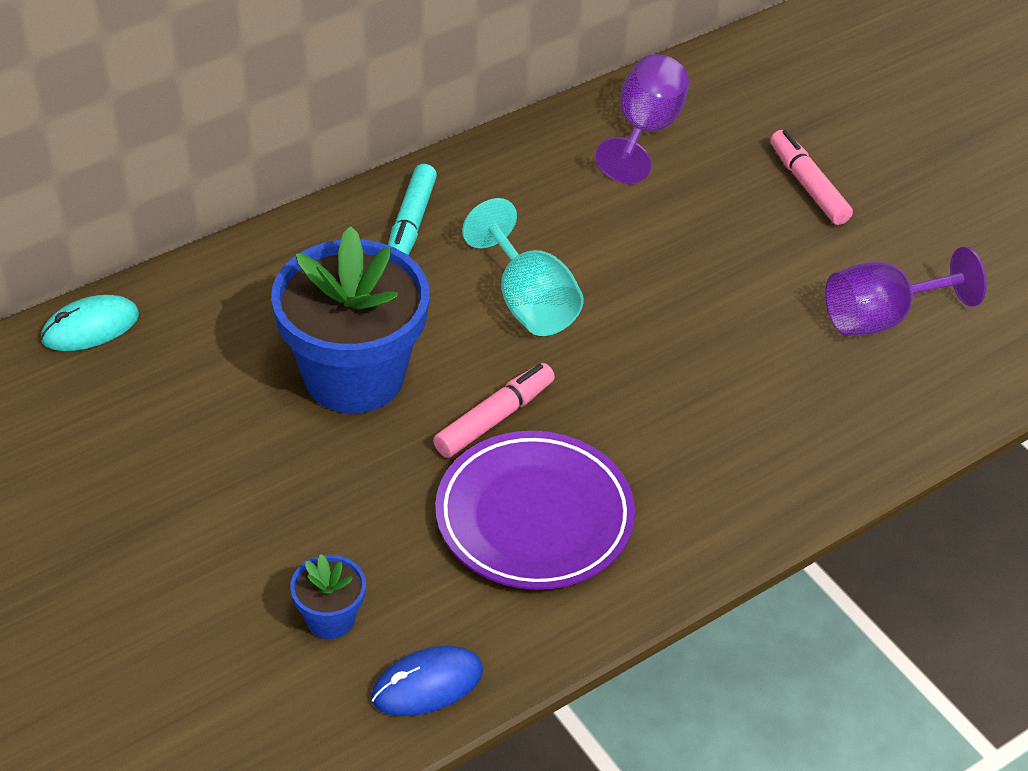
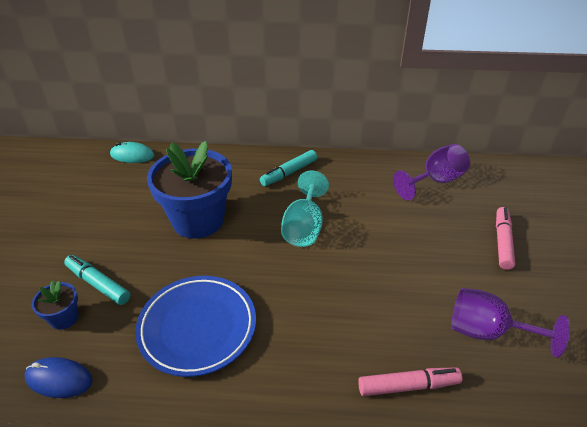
camera: 40 degrees right, 5 degrees down
(319, 549) = (98, 284): none -> turquoise marker
(494, 418) = (232, 270): pink marker -> pink marker (408, 386)
(534, 517) = (197, 327): purple plate -> blue plate

